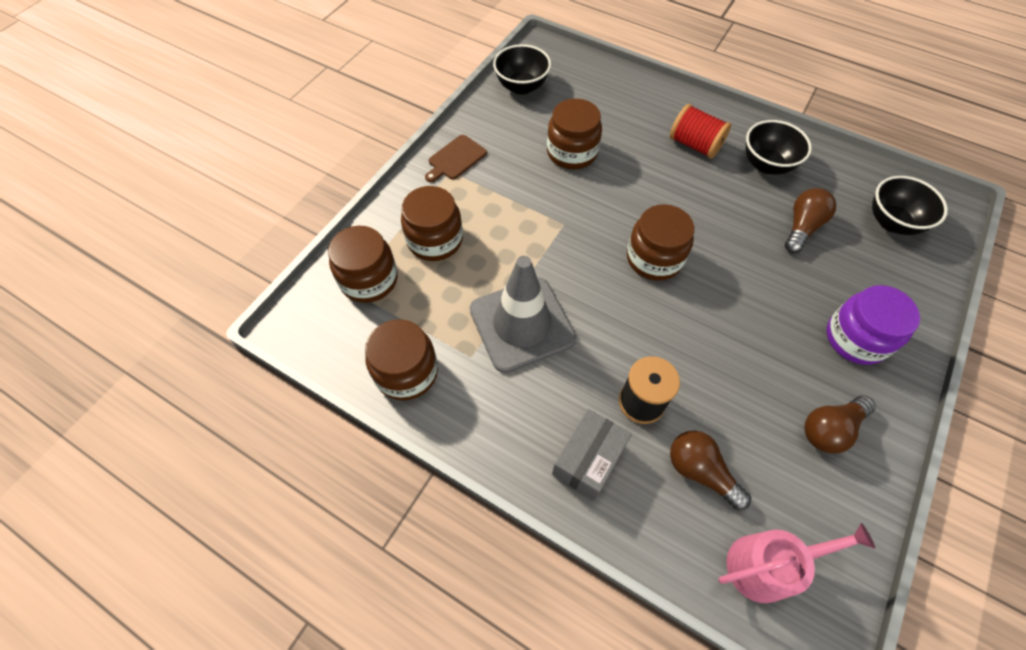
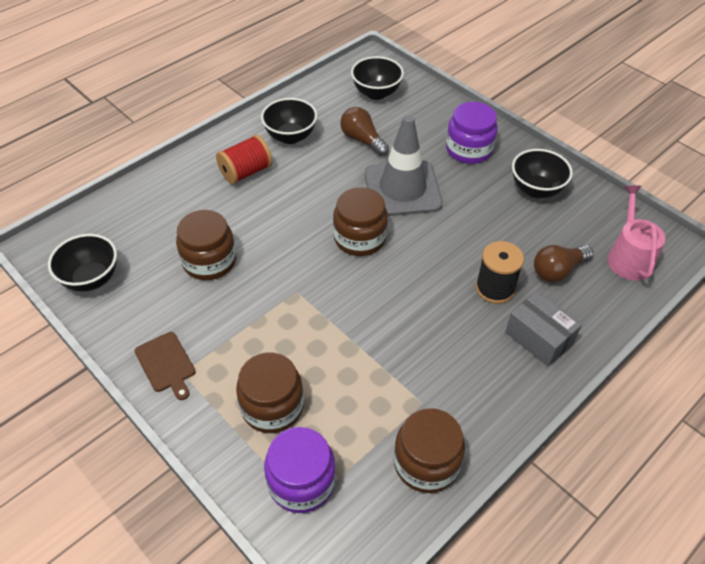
camera: 75 degrees left, 10 degrees down
(369, 279) = (301, 482): brown jar -> purple jar
(522, 324) = (399, 353): grey traffic cone -> grey traffic cone (402, 189)
(829, 429) = (536, 190): brown light bulb -> black bowl

